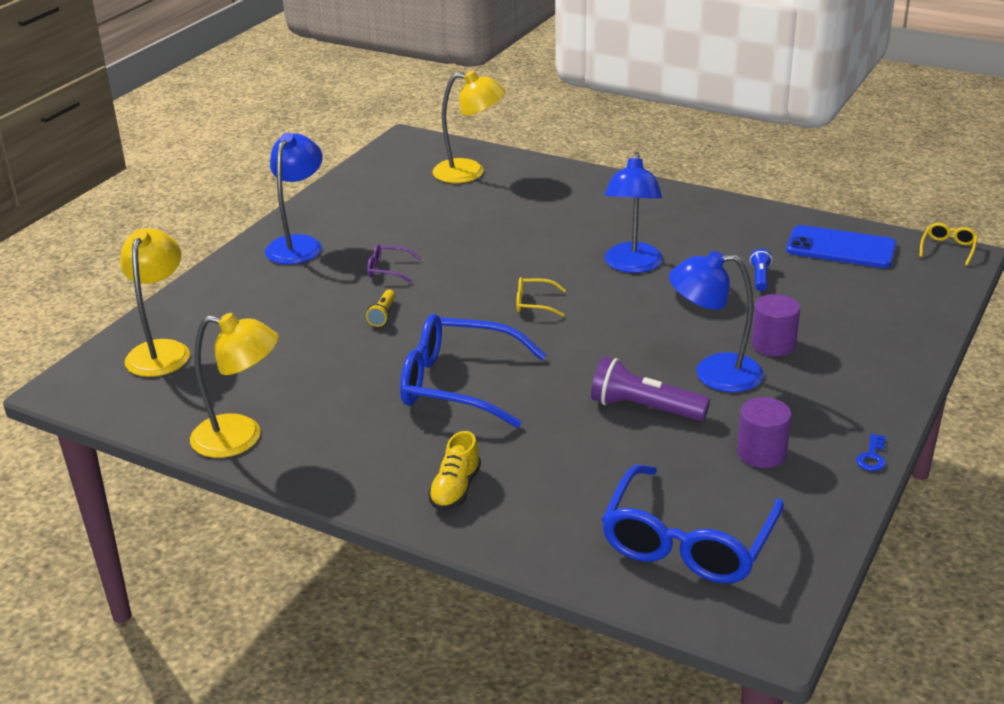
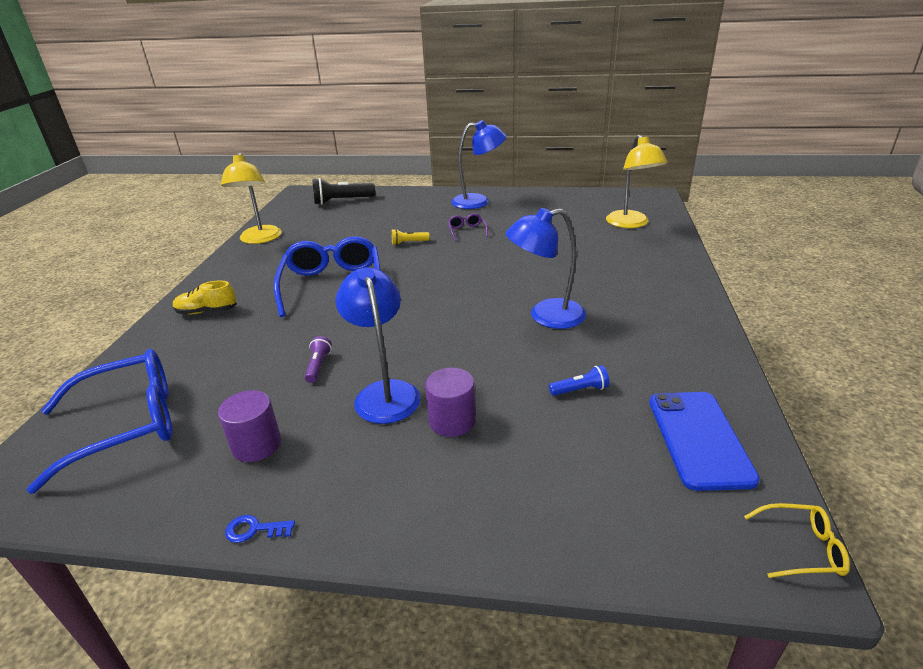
camera: 70 degrees right, 0 degrees up
(161, 351) = (342, 201): yellow lamp -> black flashlight
(534, 303) = (454, 288): yellow glasses -> none
(644, 408) = (318, 366): purple flashlight -> purple flashlight, size x0.53
(688, 542) = (127, 424): blue glasses -> blue glasses turned 150 degrees clockwise

